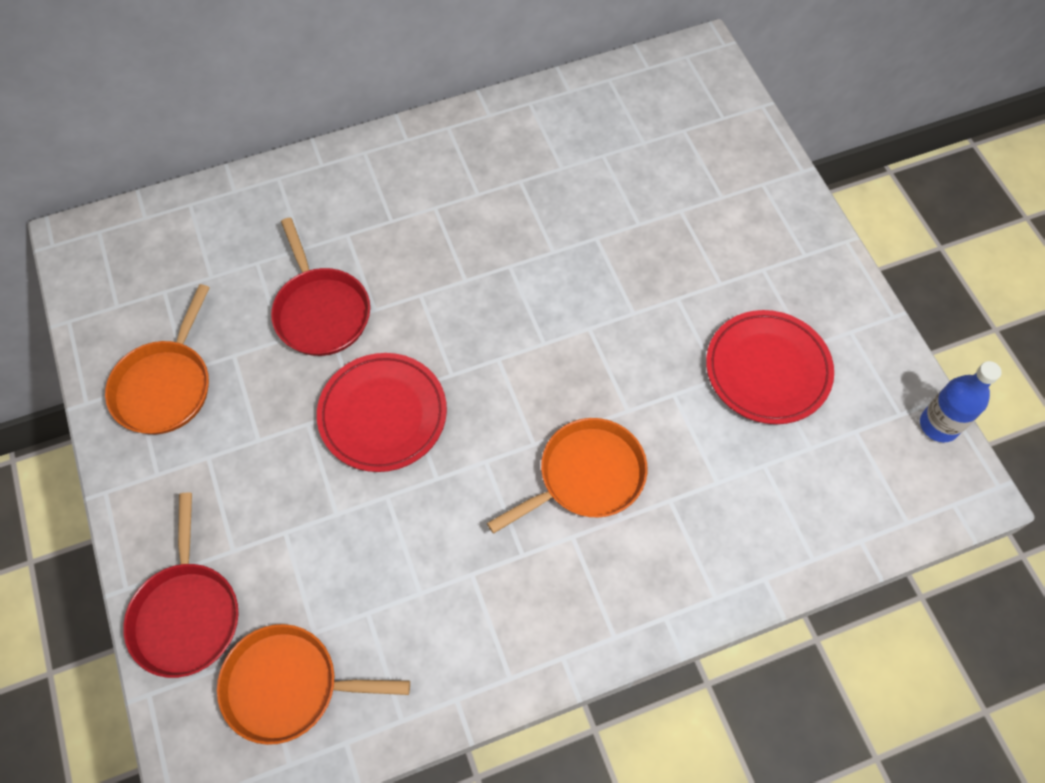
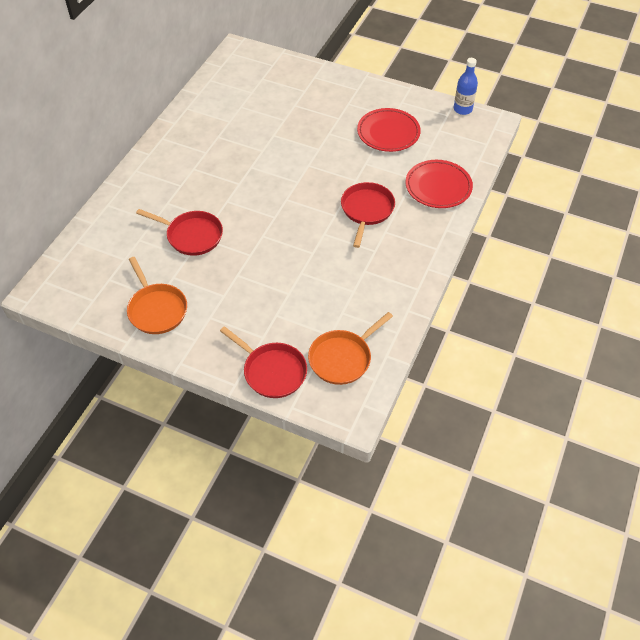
camera: 45 degrees left, 10 degrees down
(383, 415) = (264, 249): red plate -> red plate (438, 187)
(586, 476) = (366, 210): orange pan -> red pan

